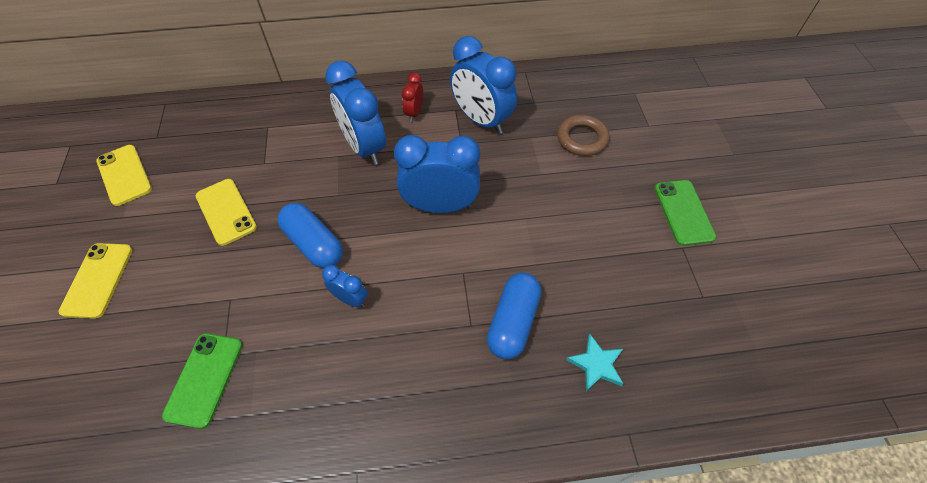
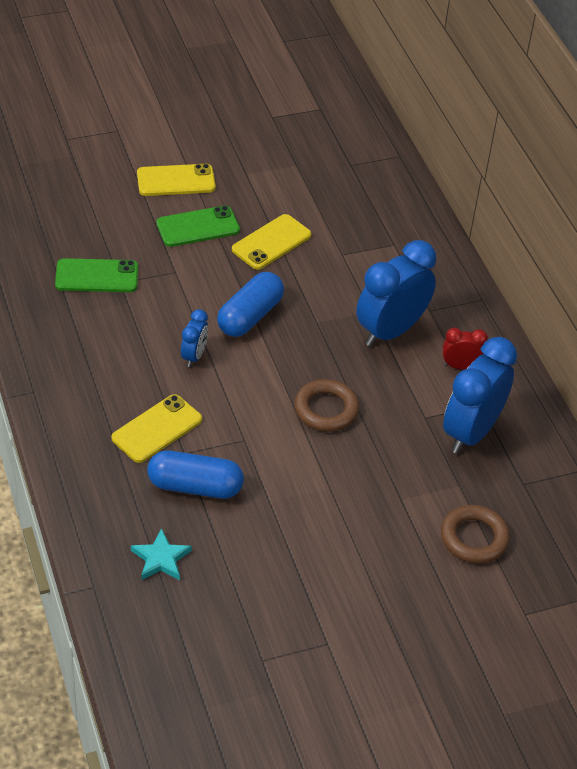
camera: 75 degrees right, 10 degrees down
(124, 175) = (295, 158): yellow phone -> yellow phone (157, 429)
(440, 206) = (326, 409): blue clock -> brown ring
(683, 212) = (382, 647): green phone -> green phone (198, 227)

